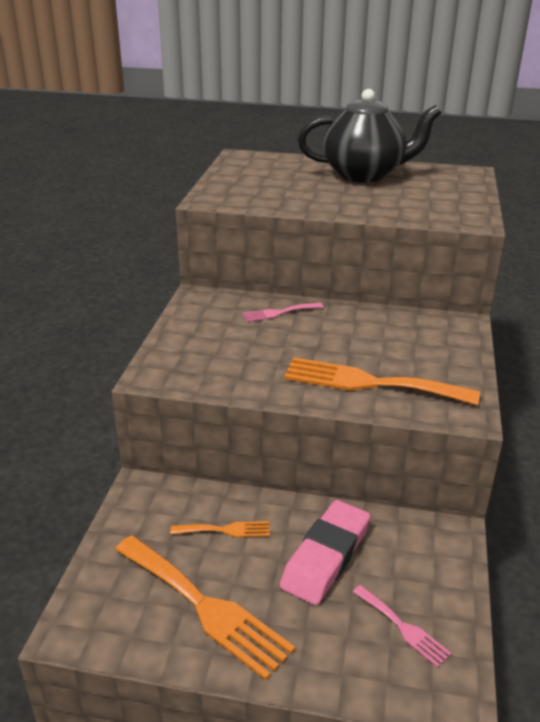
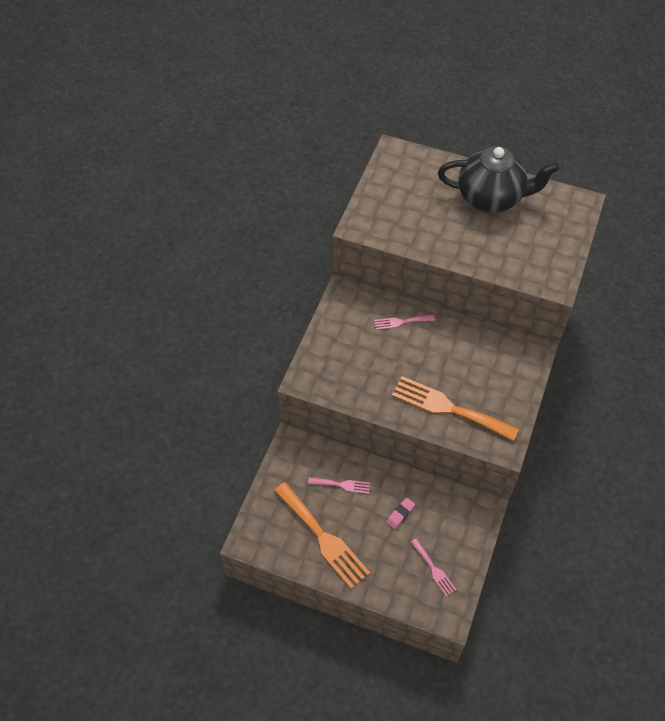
camera: 10 degrees right, 25 degrees up
(225, 530) = (342, 485): orange fork -> pink fork
(326, 556) = (400, 514): pink eraser -> pink eraser, size x0.45

